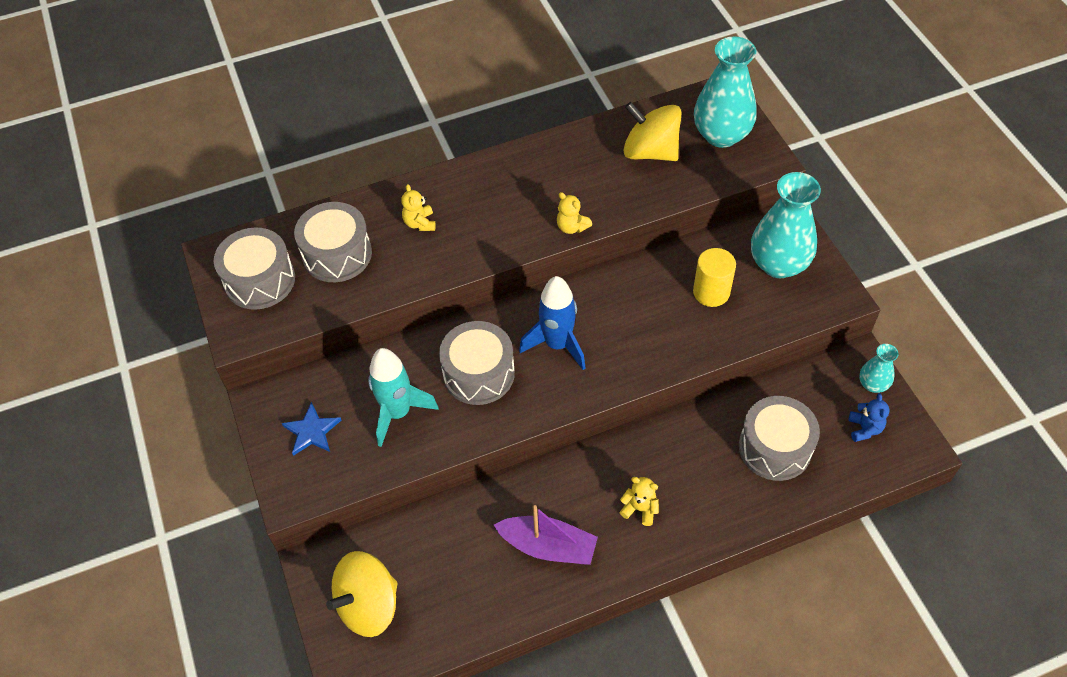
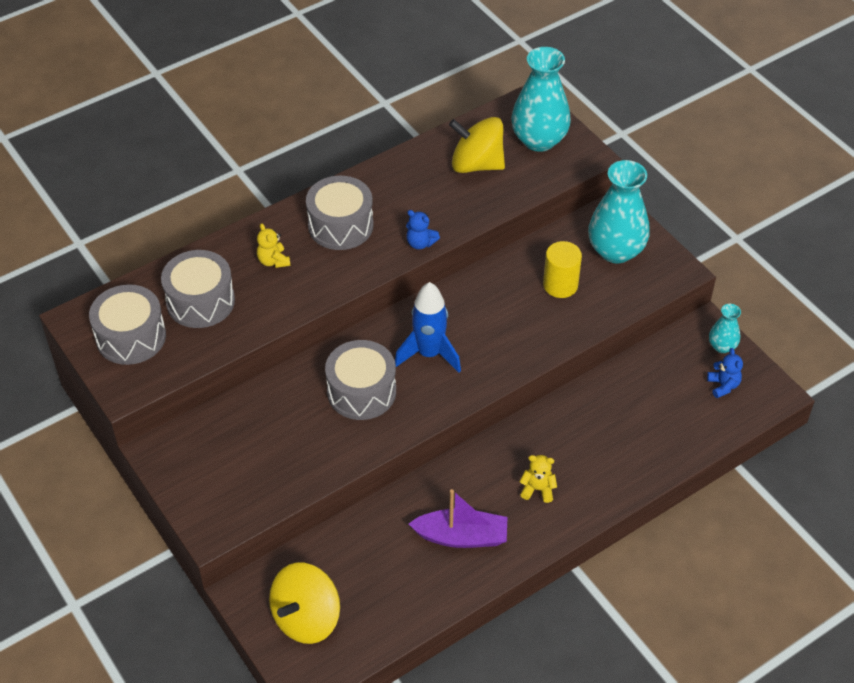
camera: 15 degrees left, 5 degrees down
(312, 431) = (215, 469): blue star -> none
(398, 413) = (294, 439): turquoise rocket -> none
(572, 227) = (420, 243): yellow teddy bear -> blue teddy bear
(775, 448) = (647, 415): grey drum -> grey drum (340, 225)

